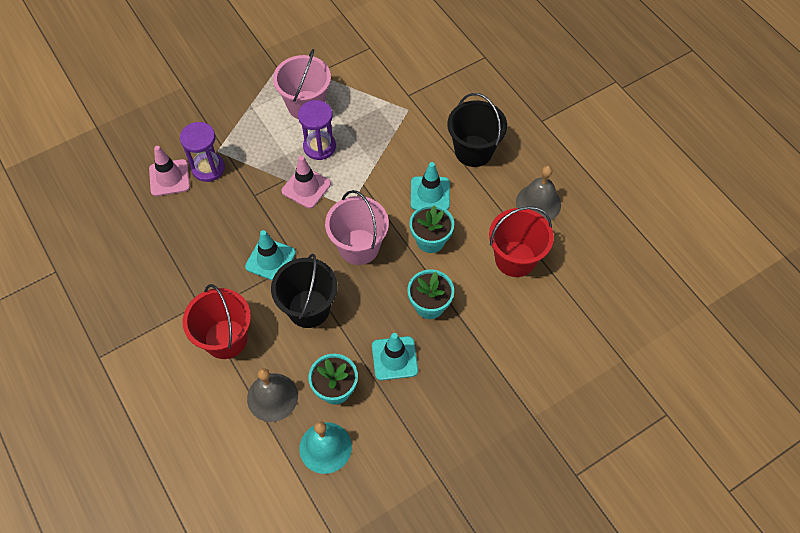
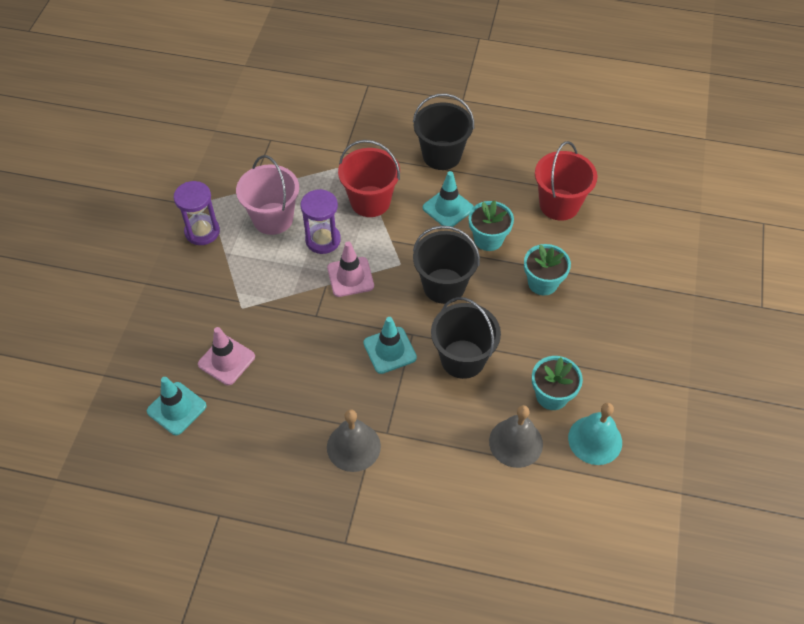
camera: 45 degrees left, 5 degrees down
(208, 168) = (251, 326): purple hourglass -> purple hourglass (202, 231)
(226, 339) = (429, 435): red bucket -> red bucket (370, 201)
(359, 247) = (444, 286): pink bucket -> black bucket
(394, 358) = (564, 338): turquoise traffic cone -> turquoise traffic cone (176, 408)
(538, 203) = (528, 156): grey bell -> grey bell (353, 446)

